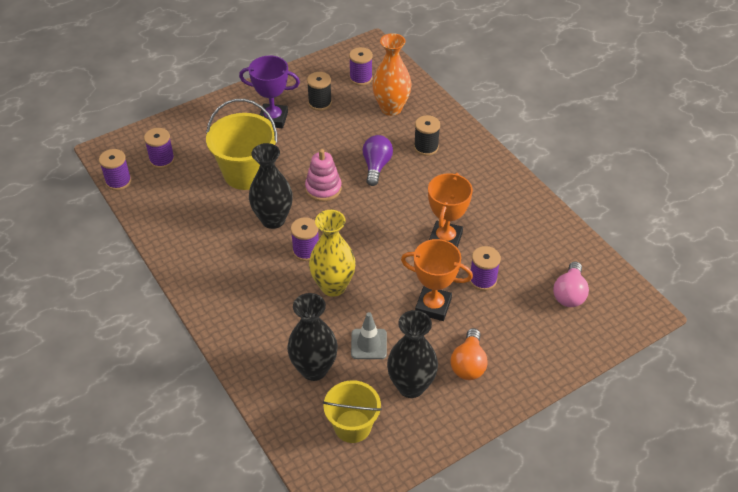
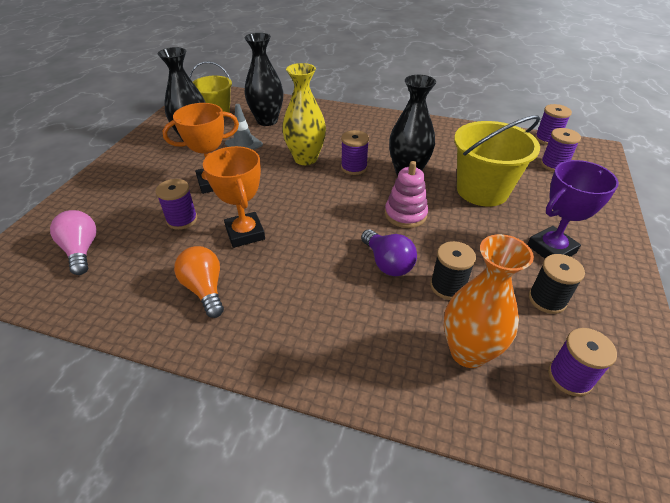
camera: 140 degrees right, 5 degrees down
(426, 147) = (362, 321): black spool -> black spool (447, 286)
(468, 364) = (157, 165): orange light bulb -> orange light bulb (205, 289)

